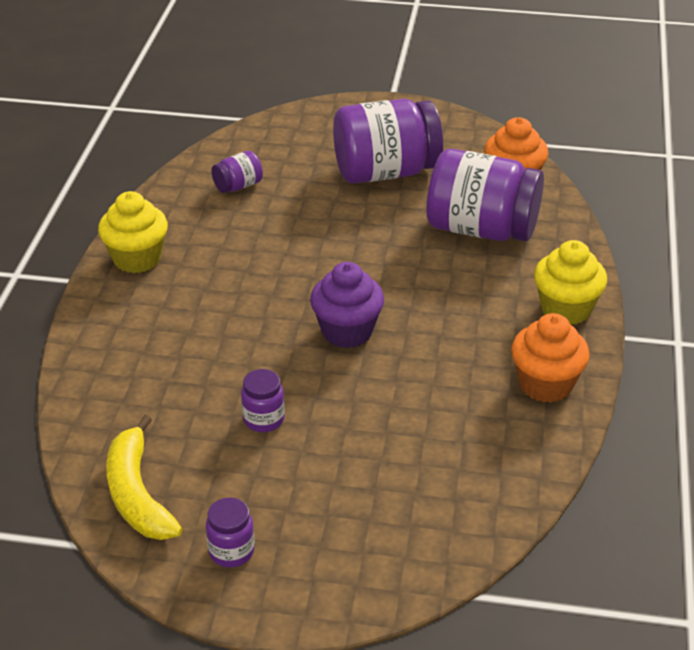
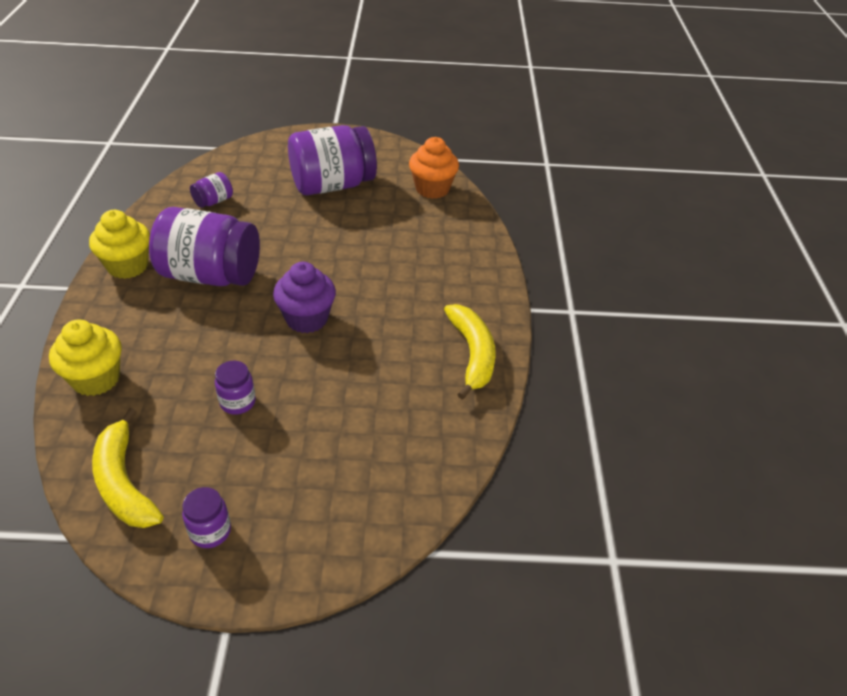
camera: 10 degrees left, 5 degrees up
(481, 229) = (411, 227): purple jar -> purple jar (211, 275)
(545, 385) = (472, 354): orange cupcake -> yellow banana
(566, 309) = (482, 289): yellow cupcake -> yellow cupcake (96, 379)

